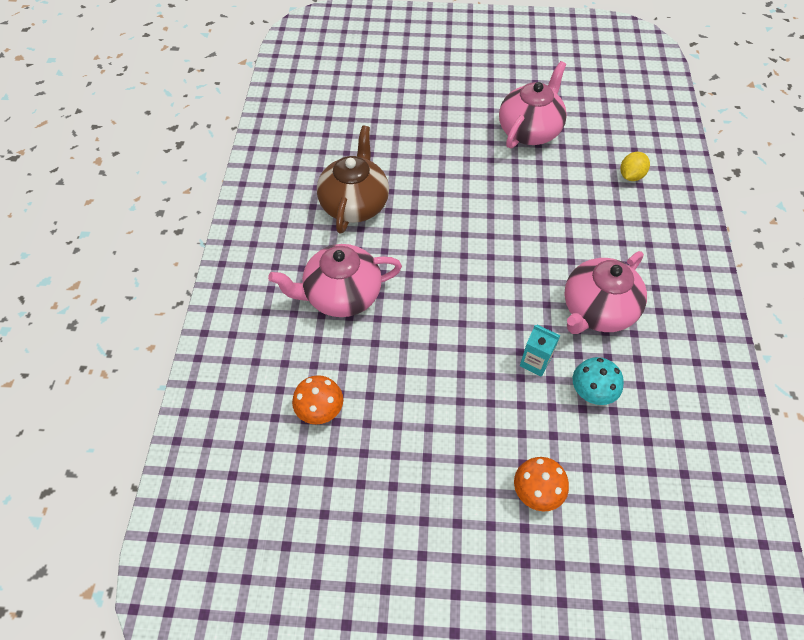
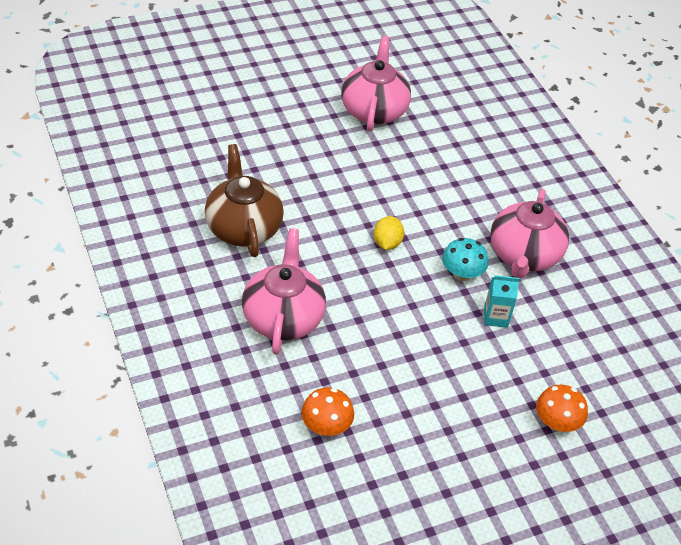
camera: 30 degrees left, 10 degrees down
(341, 295) = (283, 317): pink teapot -> pink teapot turned 135 degrees clockwise
(592, 391) = (557, 325): turquoise mushroom -> turquoise mushroom (462, 274)
(631, 176) = (489, 128): yellow lemon -> yellow lemon (387, 243)

